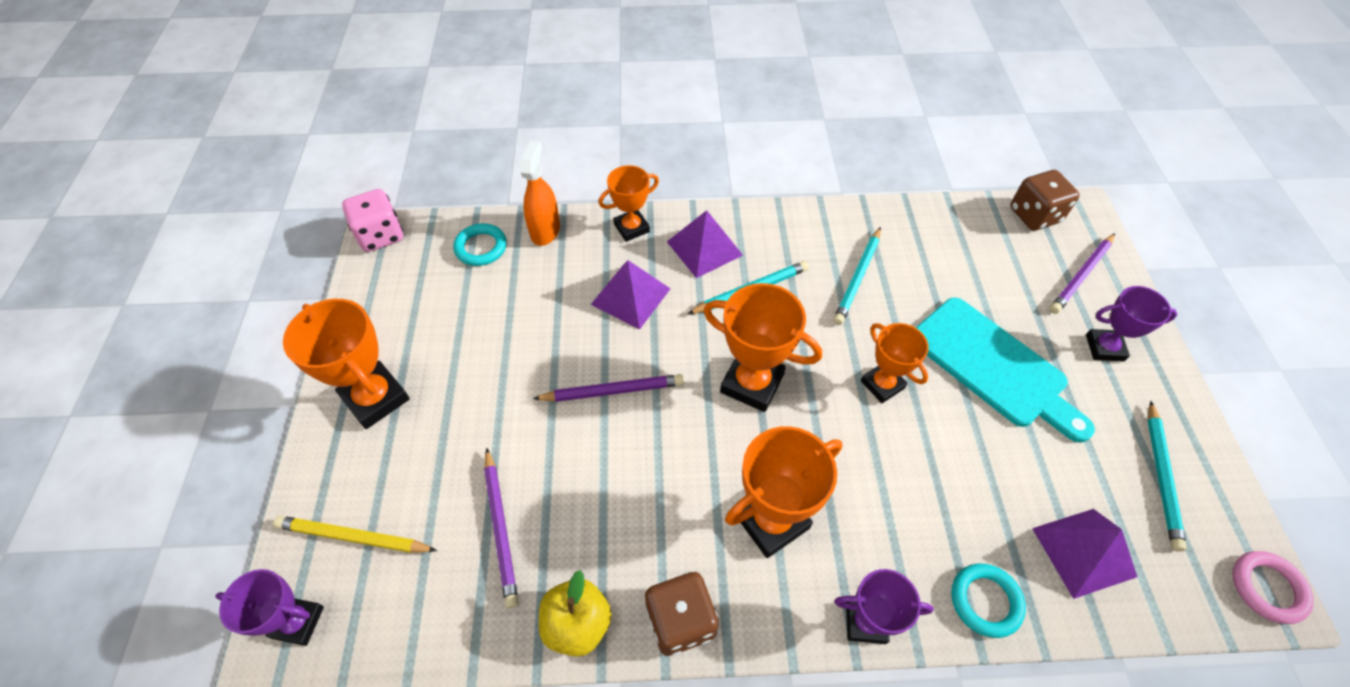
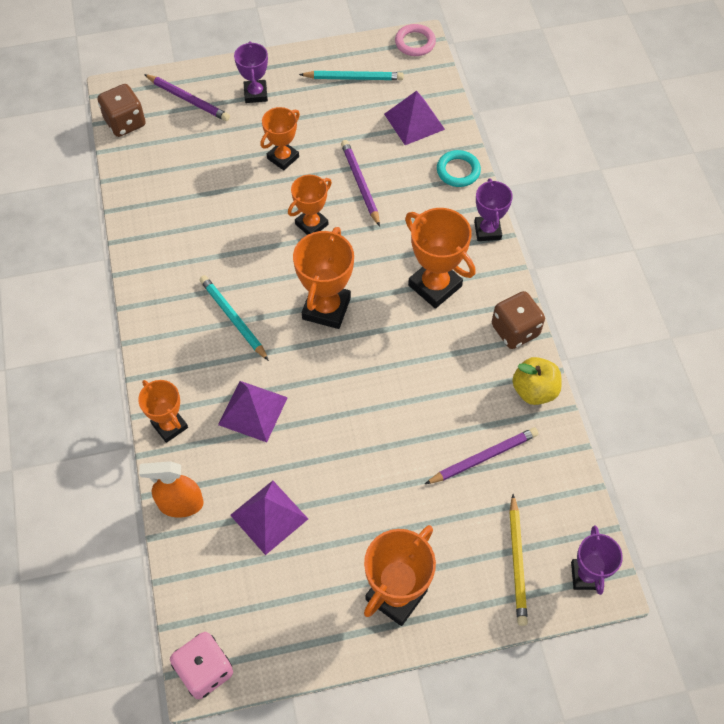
camera: 100 degrees left, 5 degrees up
(481, 247) = (210, 560): turquoise ring -> none
(613, 391) = (352, 405): purple pencil -> purple pencil (360, 183)
(704, 248) = (189, 360): purple pyramid -> purple pyramid (269, 517)
(857, 278) = (209, 242): turquoise pencil -> none
(993, 366) = (283, 158): turquoise cutting board -> orange trophy

